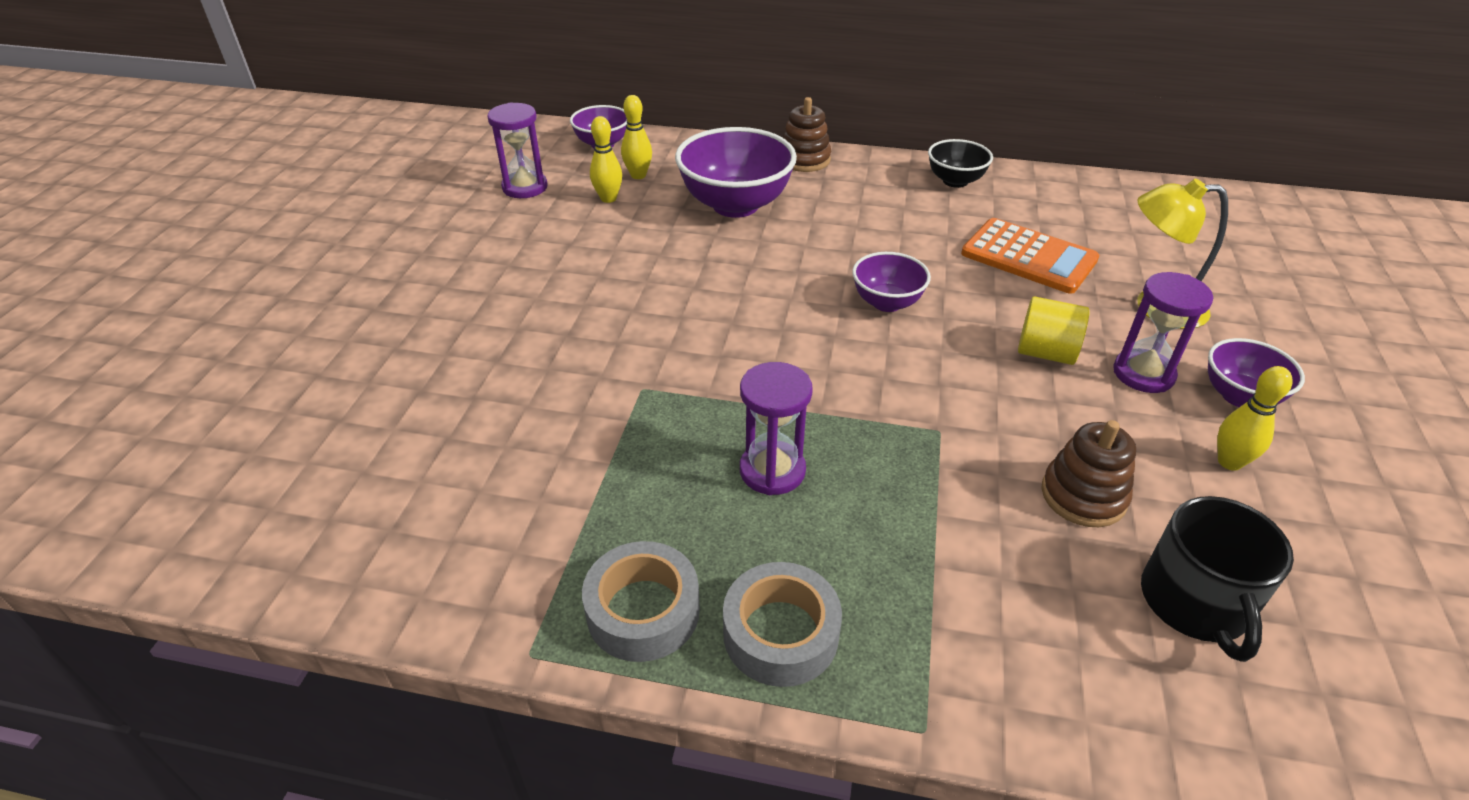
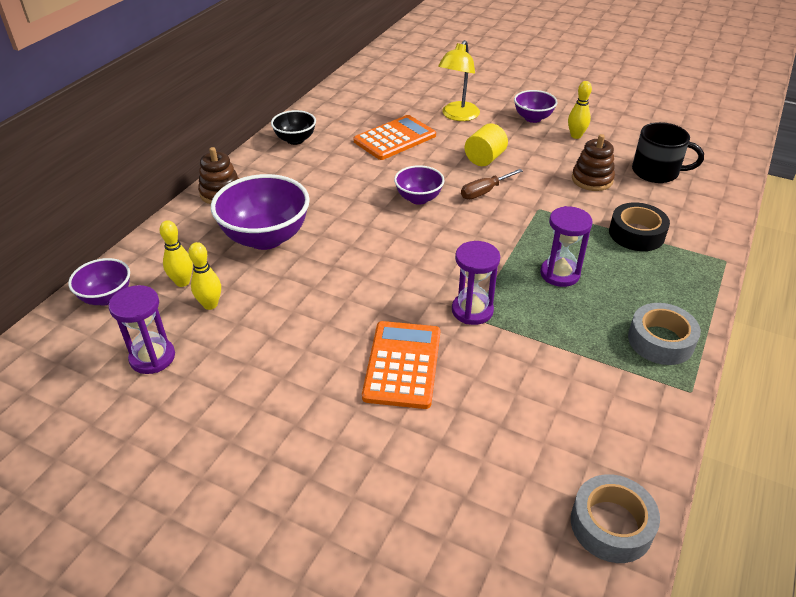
camera: 75 degrees left, 0 degrees up
(541, 342) = (402, 364): none -> orange calculator
(780, 633) = (674, 293): grey tape -> grey tape (611, 525)
(939, 571) = (636, 234): none -> black tape
(948, 364) = (484, 192): none -> brown screwdriver
(1143, 374) = (510, 137): purple hourglass -> purple hourglass (472, 310)

